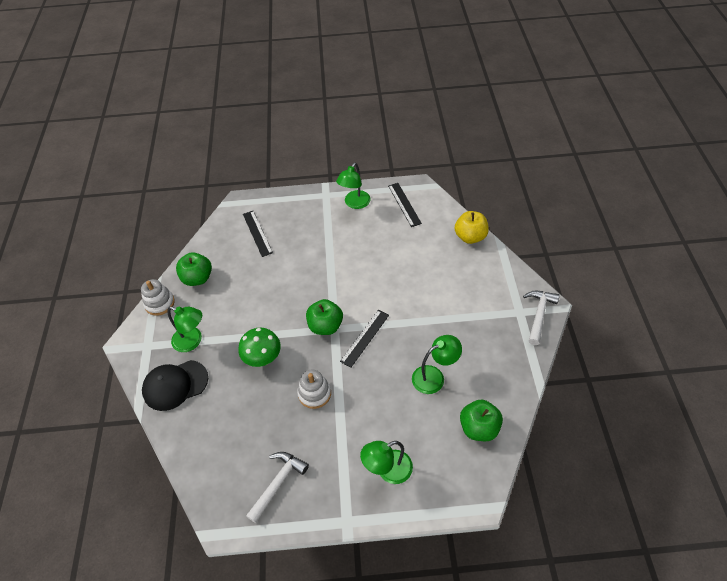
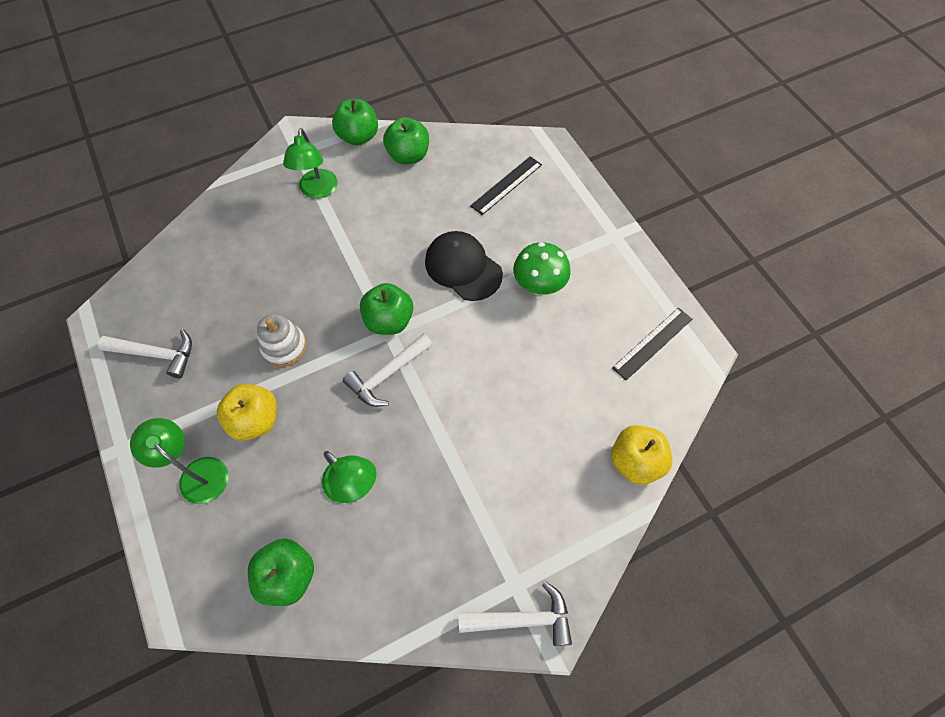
camera: 65 degrees right, 10 degrees up
(159, 303) = (358, 137): white stacking toy -> green apple
(175, 385) = (255, 201): black cap -> black cap (463, 267)
(263, 359) = (316, 271): green mushroom -> green mushroom (538, 286)
(354, 203) = (618, 277): green lamp -> none
(363, 424) = (255, 420): none -> yellow apple
(365, 338) = (387, 375): black ruler -> white hammer

